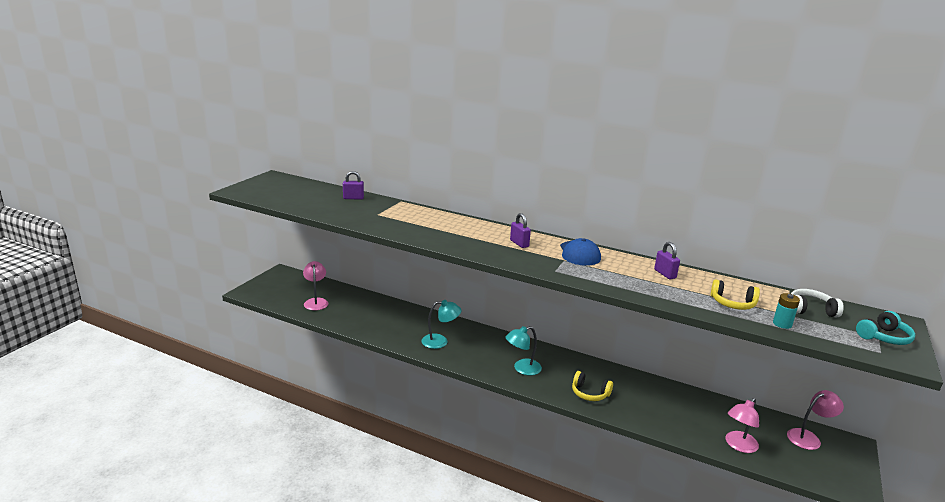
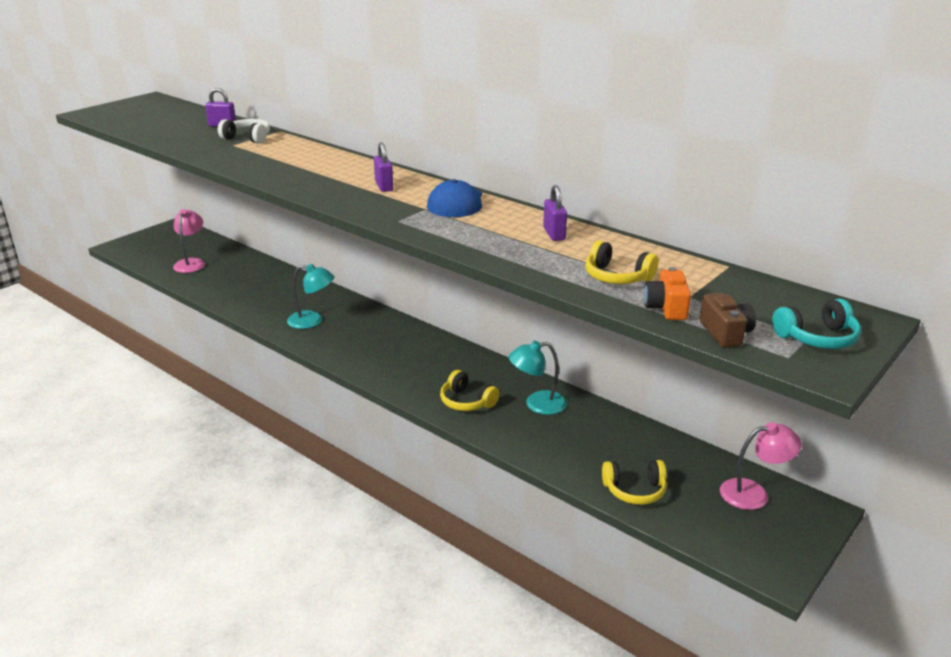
camera: 15 degrees right, 5 degrees up
(522, 369) = (396, 363): turquoise lamp -> turquoise lamp (537, 404)
(738, 445) = (634, 490): pink lamp -> yellow headphones
(782, 324) = (666, 308): turquoise battery -> orange camera
(811, 310) = (734, 294): white headphones -> white headphones (248, 138)
(831, 339) = (725, 333): none -> brown camera

